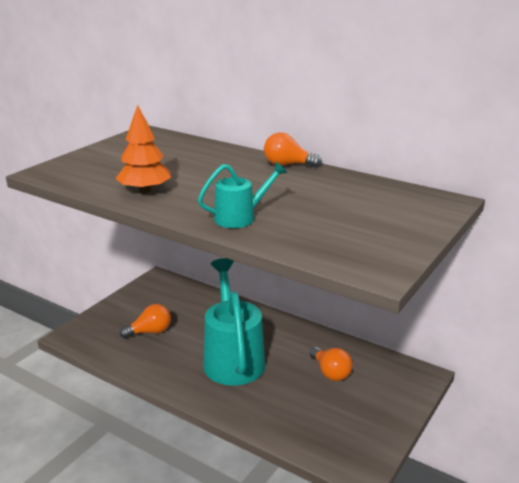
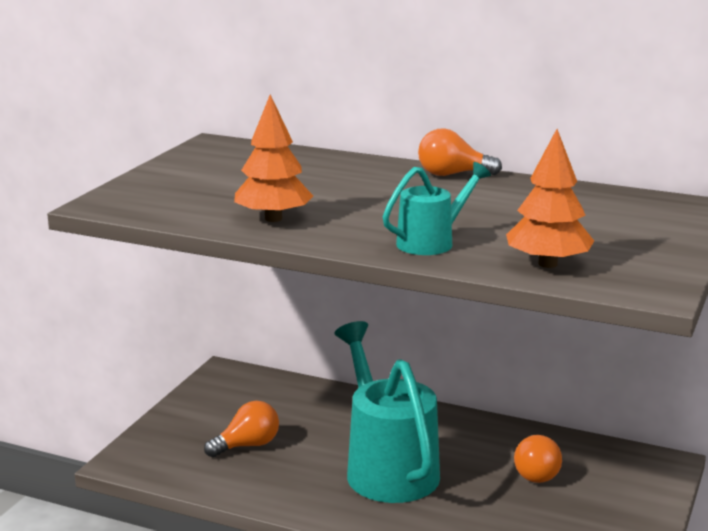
camera: 10 degrees left, 5 degrees down
(313, 242) = (548, 264): none -> orange tree
(330, 372) = (536, 472): orange light bulb -> orange light bulb turned 45 degrees clockwise

